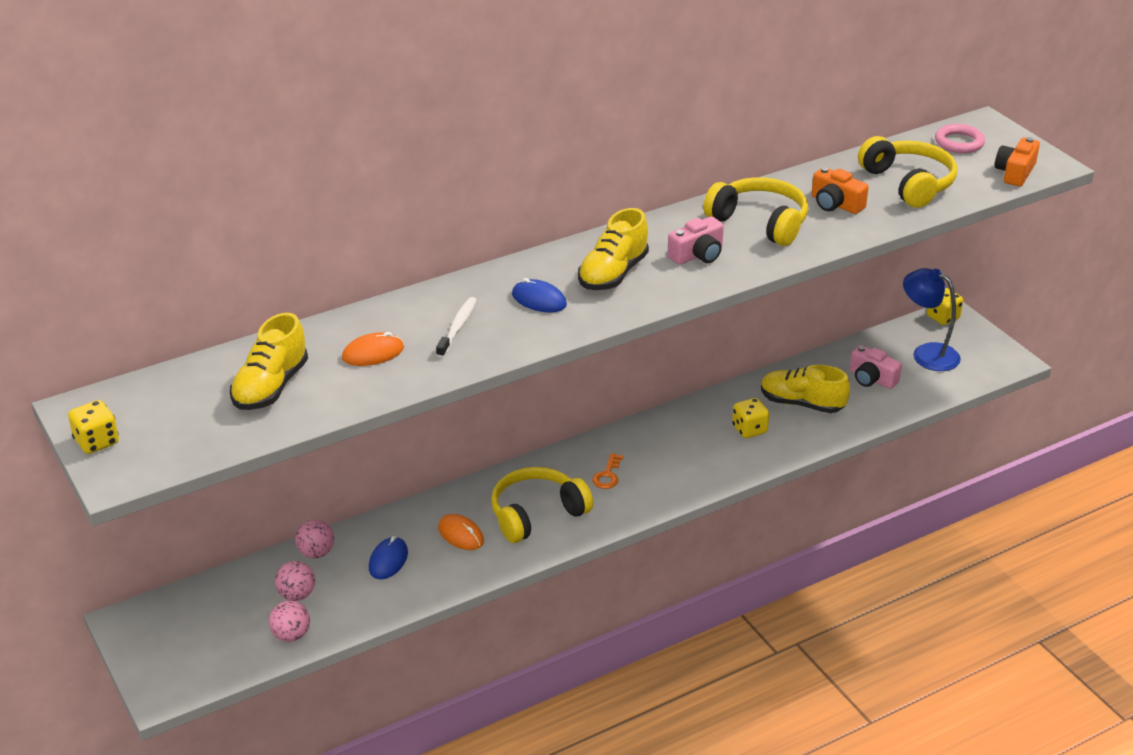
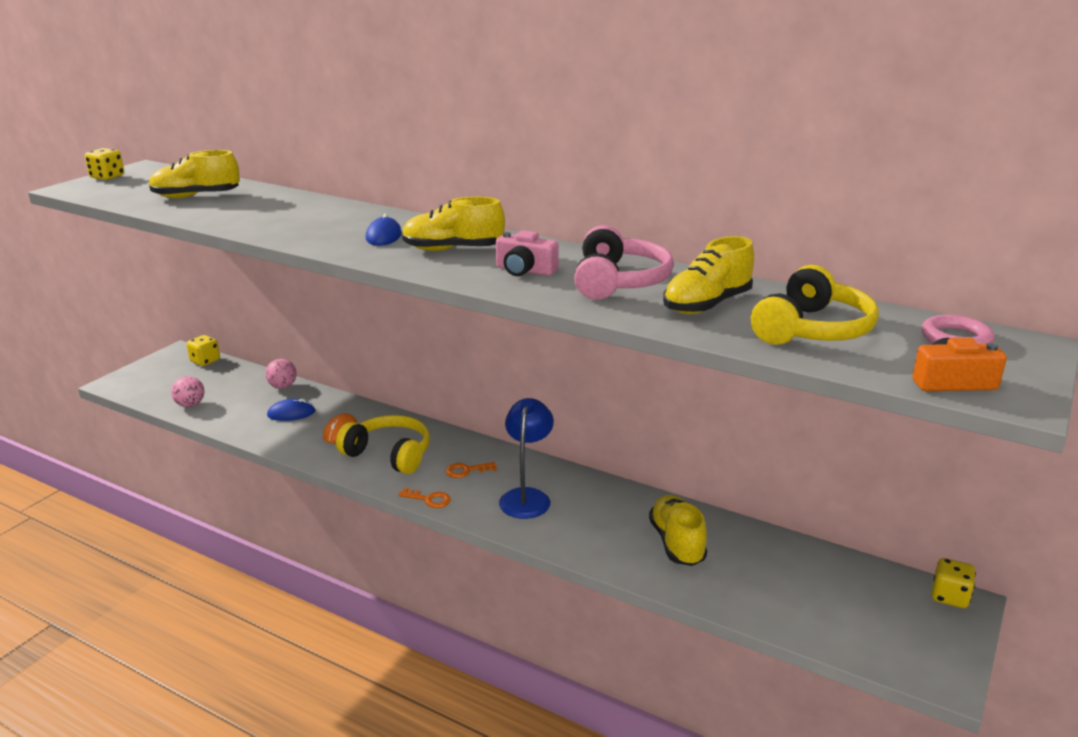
camera: 60 degrees right, 10 degrees down
(297, 595) = (233, 394): pink ball -> none
(373, 353) = (260, 210): orange mouse -> none
(457, 327) = (317, 223): white toothbrush -> none
(637, 512) = (429, 499): none -> orange key
(749, 429) = (603, 524): yellow dice -> yellow dice (205, 361)
(759, 222) = (618, 281): yellow headphones -> pink headphones
(835, 204) = (707, 305): orange camera -> yellow shoe
(872, 378) = (772, 576): pink camera -> none
(927, 353) = (866, 604): blue lamp -> blue lamp (526, 497)

